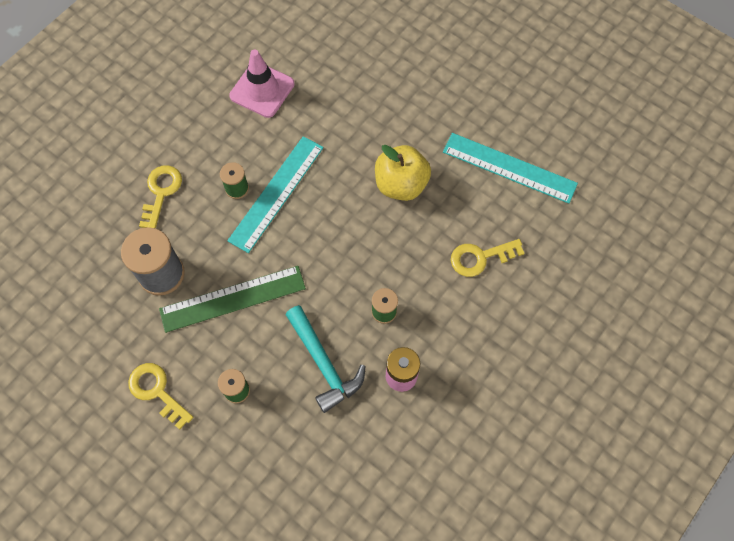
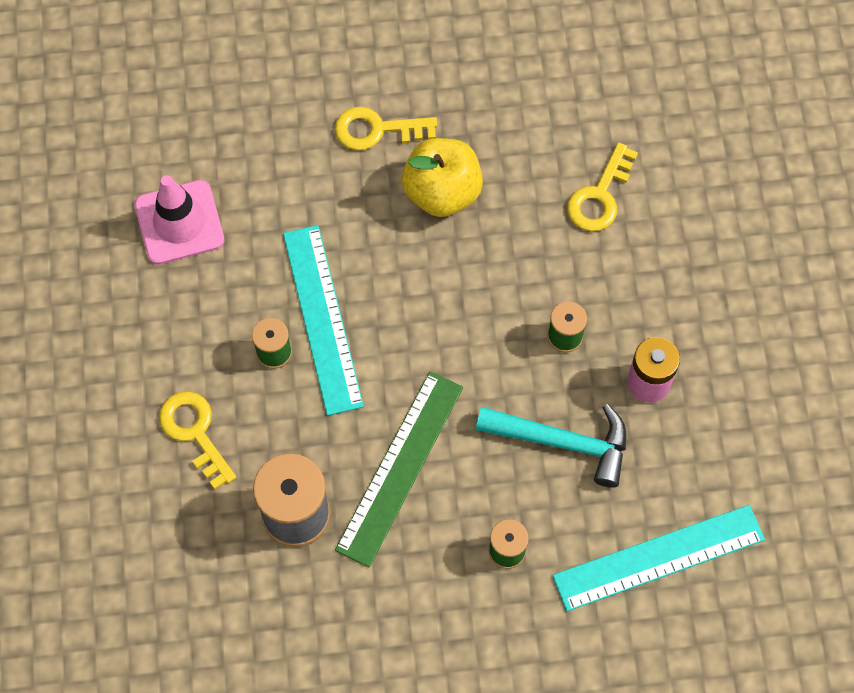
camera: 45 degrees left, 0 degrees up
(156, 391) = (428, 631): yellow key -> yellow key (376, 130)
(509, 167) = (531, 78): turquoise ruler -> turquoise ruler (658, 557)

